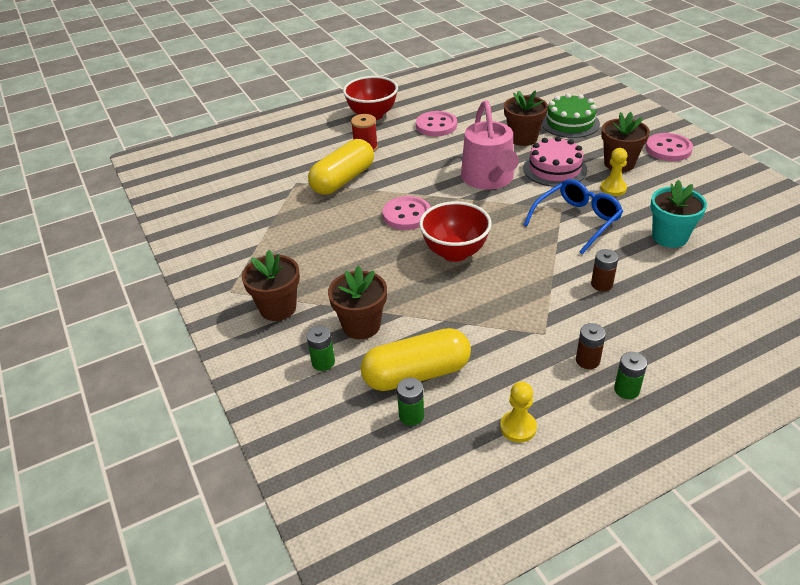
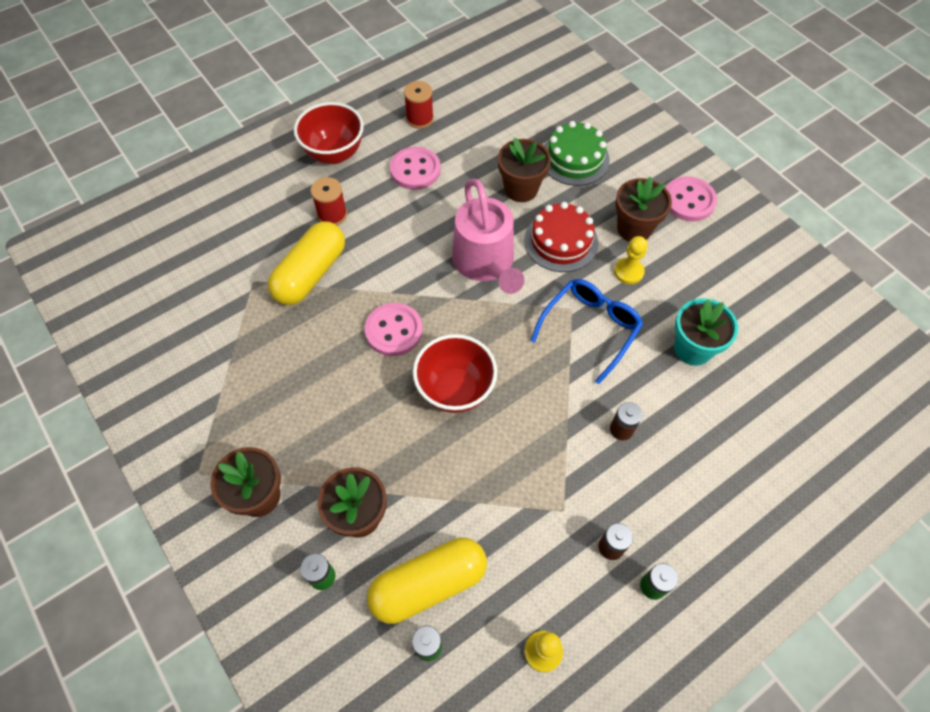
camera: 10 degrees left, 20 degrees up
(443, 98) = (420, 119): none -> red spool
(555, 169) = (561, 241): pink cake -> red cake

